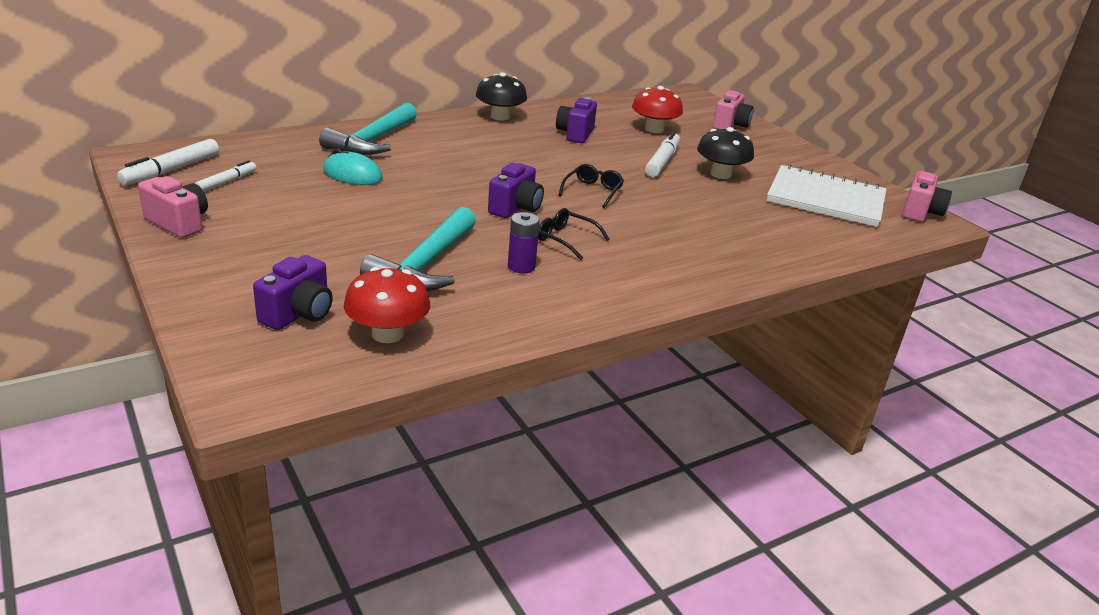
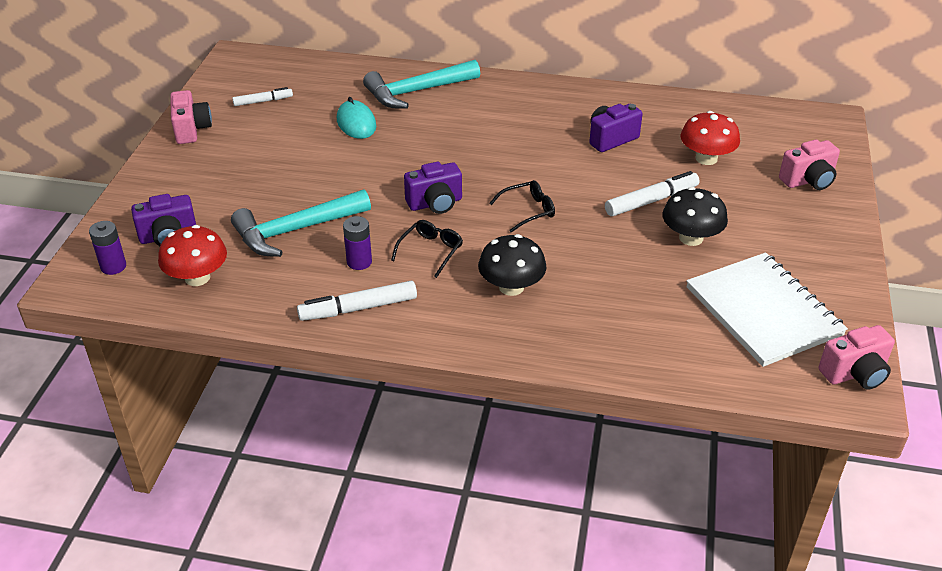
camera: 45 degrees right, 10 degrees up
(171, 170) = (242, 78): white marker -> white marker (358, 308)
(274, 361) = (113, 266): none -> purple battery
(500, 117) = (566, 95): black mushroom -> black mushroom (511, 287)
(566, 240) = (430, 251): black glasses -> black glasses turned 45 degrees clockwise

